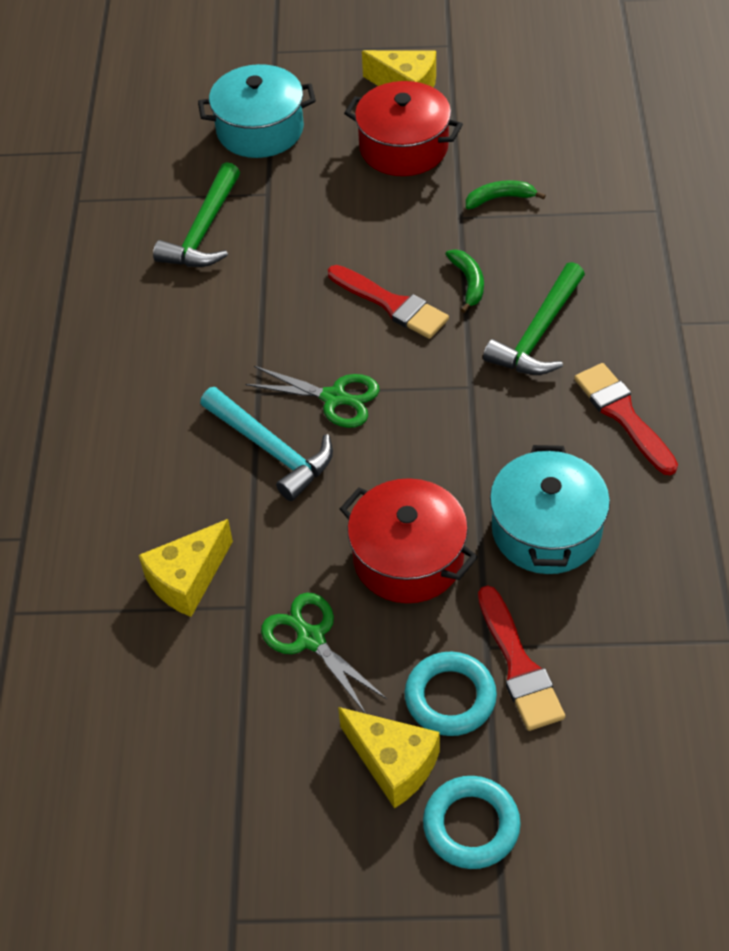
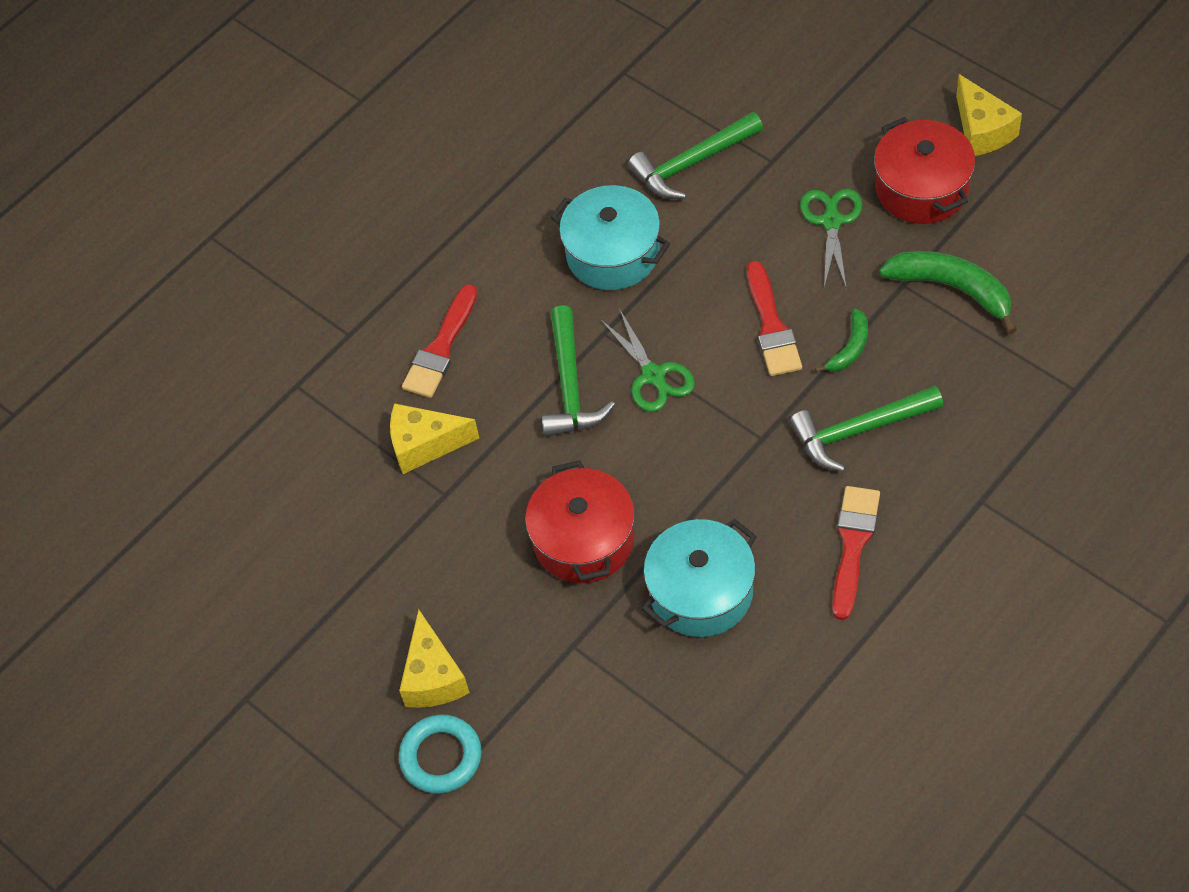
camera: 45 degrees right, 5 degrees up
(260, 130) = (822, 96): turquoise pot -> turquoise pot (613, 253)
(271, 449) = (570, 385): turquoise hammer -> green hammer
(311, 639) = (463, 549): green scissors -> green scissors (831, 222)
(450, 697) = (513, 661): turquoise ring -> none
(500, 198) = (953, 289): green banana -> green banana, size x1.78
(519, 665) = (580, 675): red brush -> red brush (441, 348)

